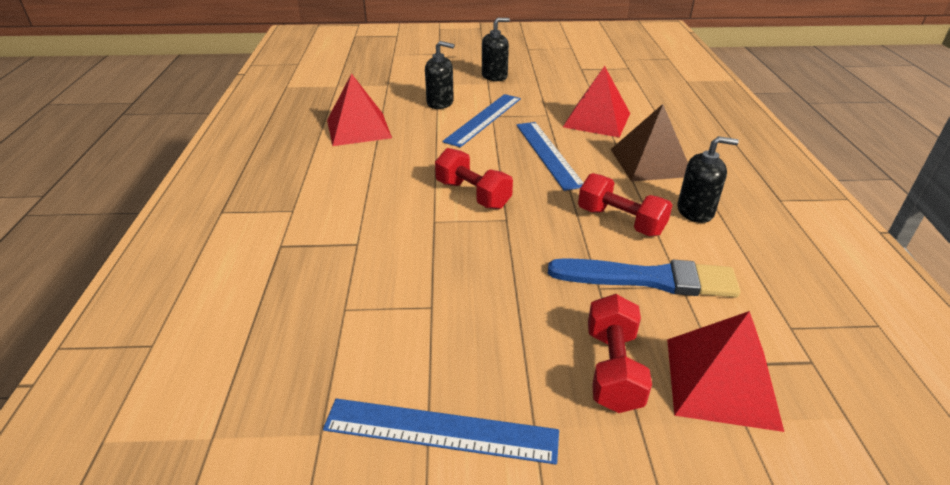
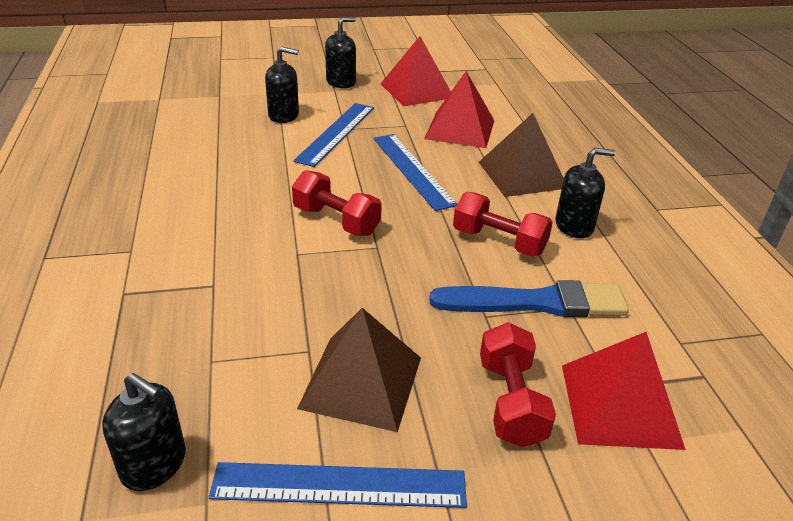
camera: 10 degrees left, 0 degrees up
(281, 394) = (154, 464): none -> black soap dispenser
(358, 128) = (193, 150): red pyramid -> red pyramid (416, 90)
(474, 339) = (361, 382): none -> brown pyramid

